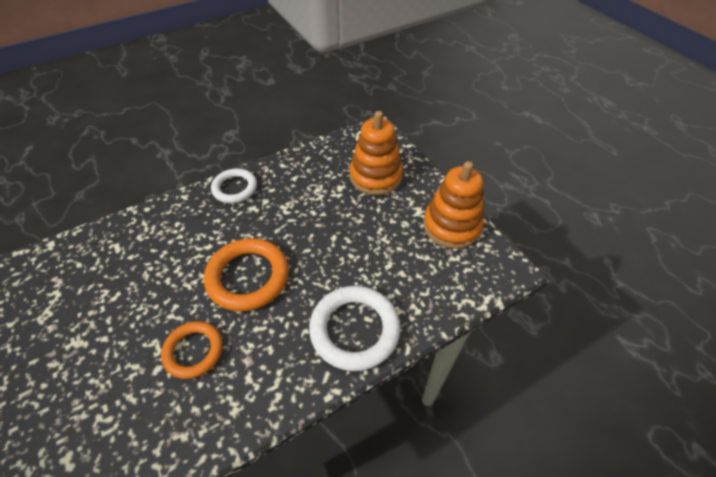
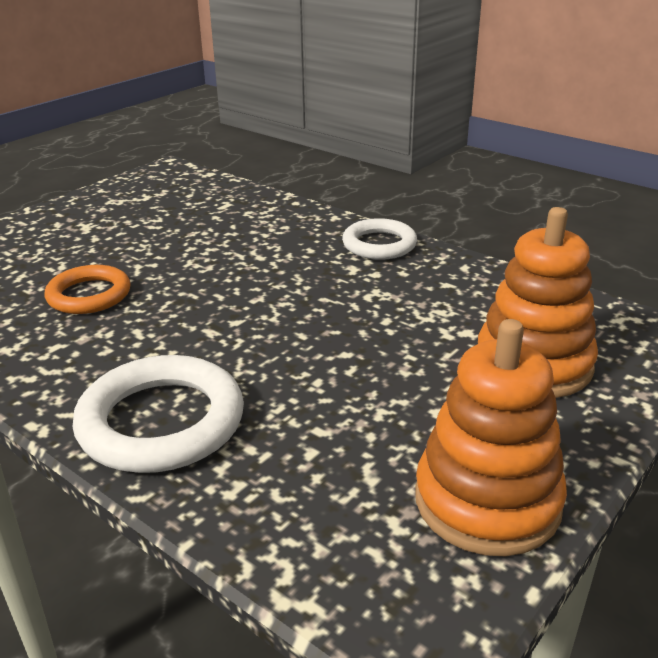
camera: 70 degrees right, 20 degrees down
(248, 277) = (222, 299): orange ring -> none

